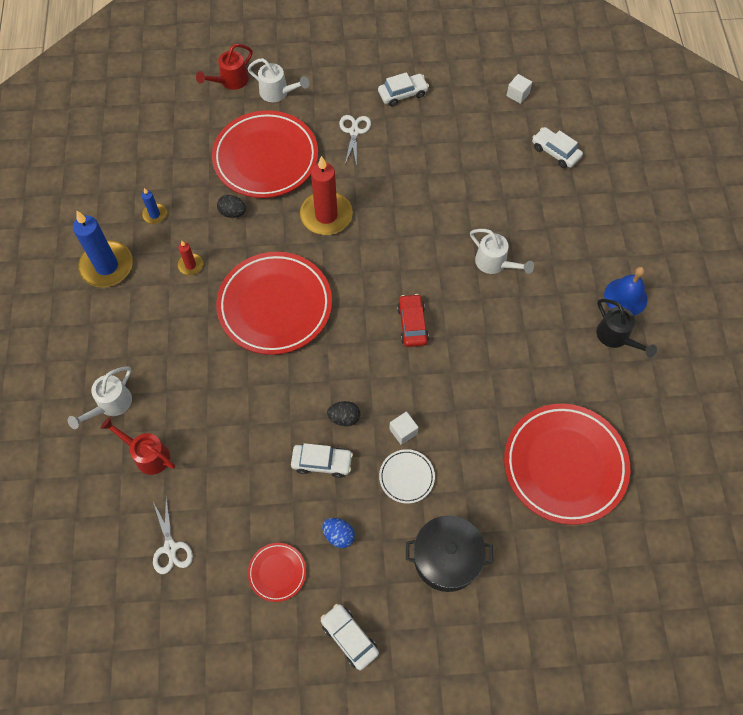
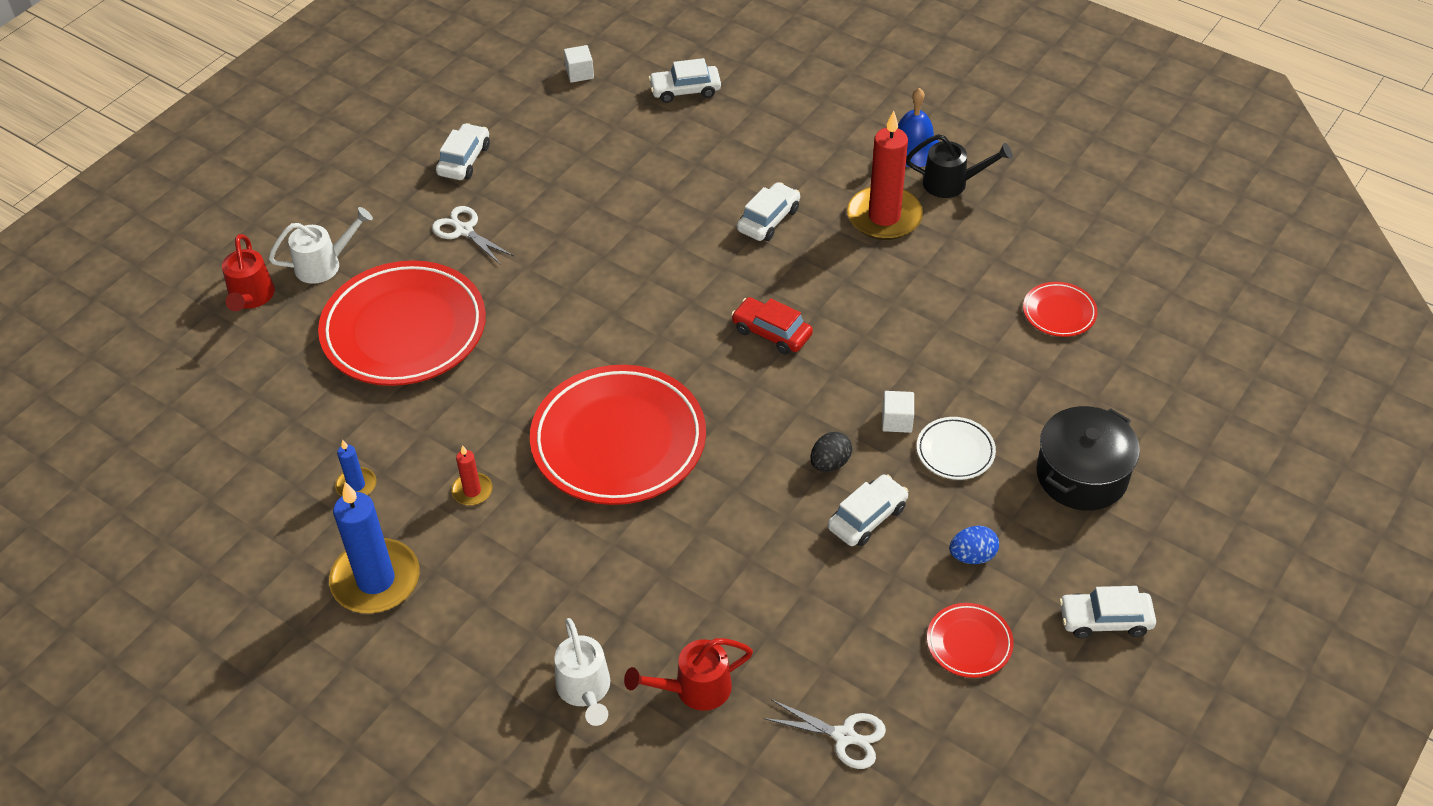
camera: 50 degrees left, 15 degrees down
(232, 213) = (444, 406): black egg -> none
(326, 215) = (548, 322): red candle -> red candle (884, 217)
(495, 263) = (768, 220): white watering can -> white car
(564, 465) = (1059, 312): red plate -> red plate, size x0.44

